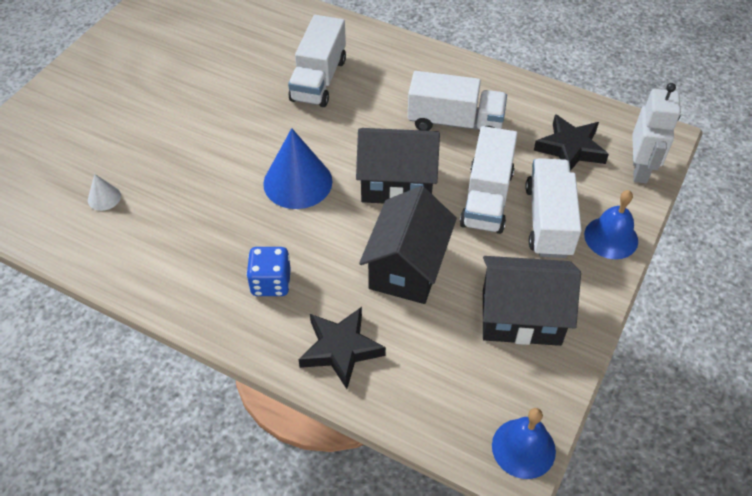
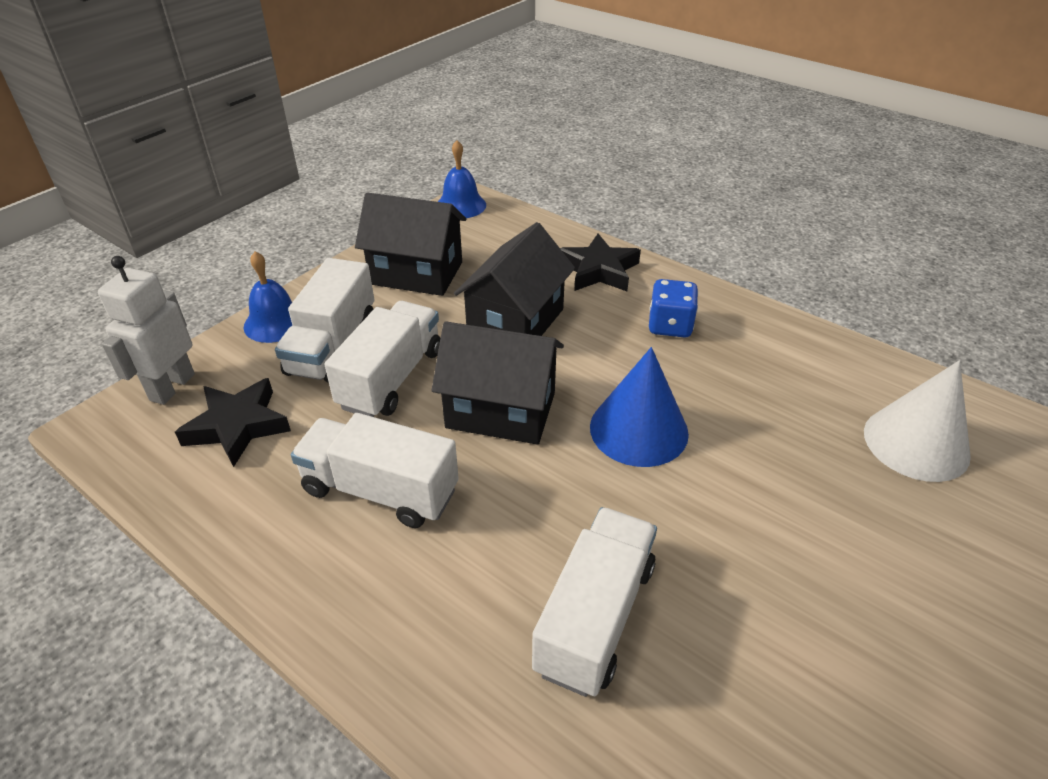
camera: 170 degrees left, 10 degrees down
(104, 198) = (916, 443): white cone -> white cone, size x2.14

